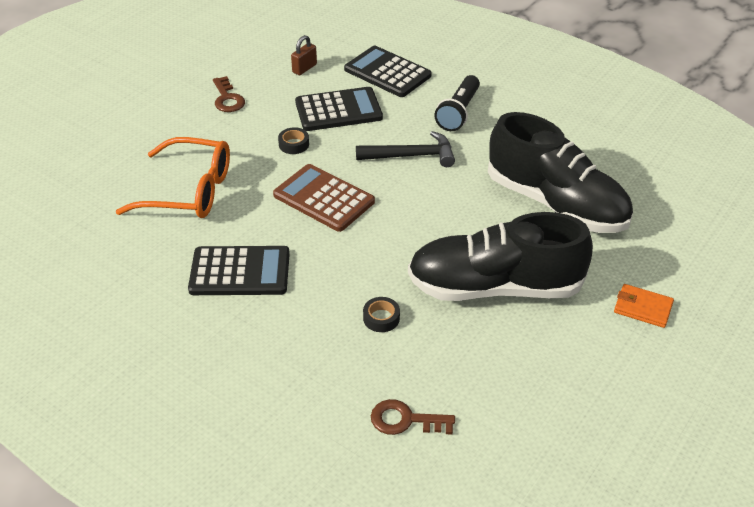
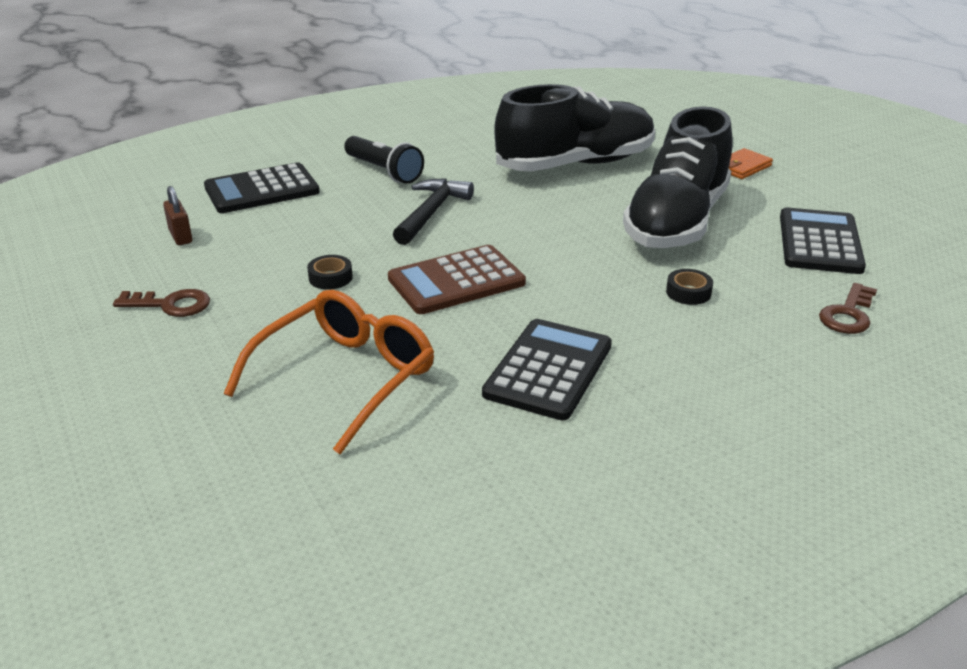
camera: 65 degrees left, 10 degrees down
(338, 110) = (297, 234): black calculator -> black calculator (820, 242)

